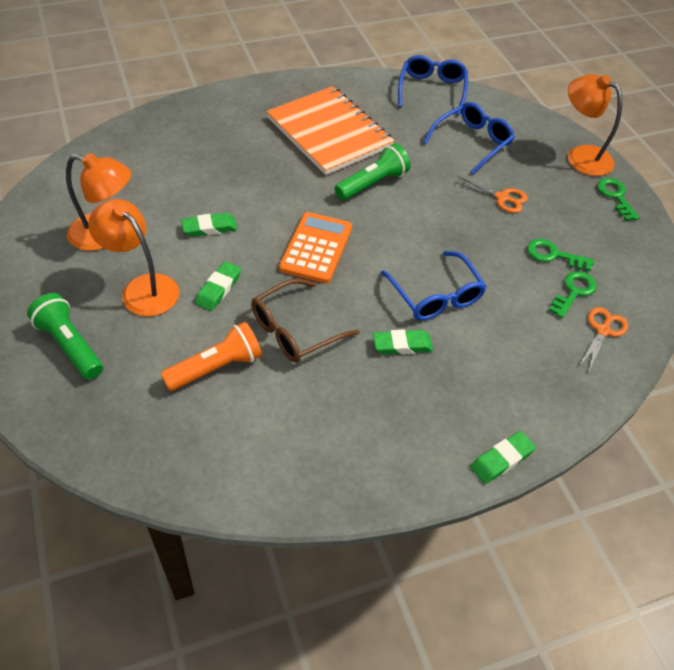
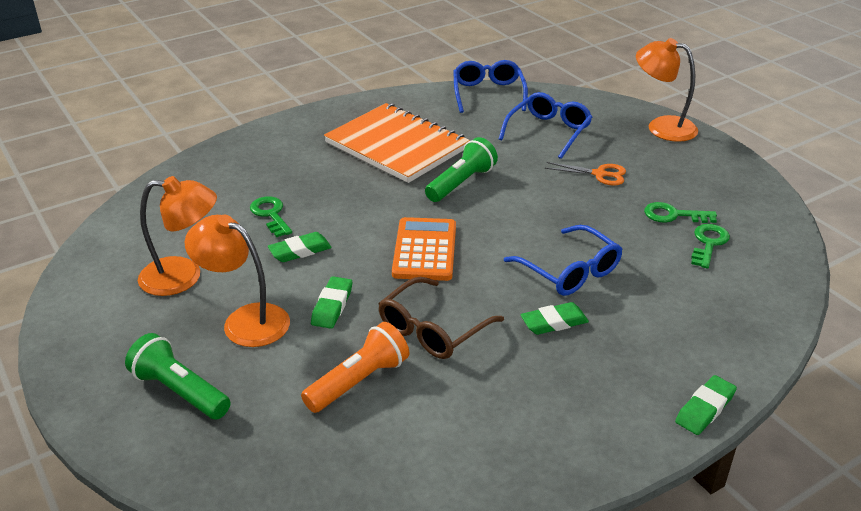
camera: 10 degrees left, 15 degrees down
(603, 330) = (753, 272): orange scissors -> none
(615, 196) = (711, 155): green key -> green key (271, 215)

